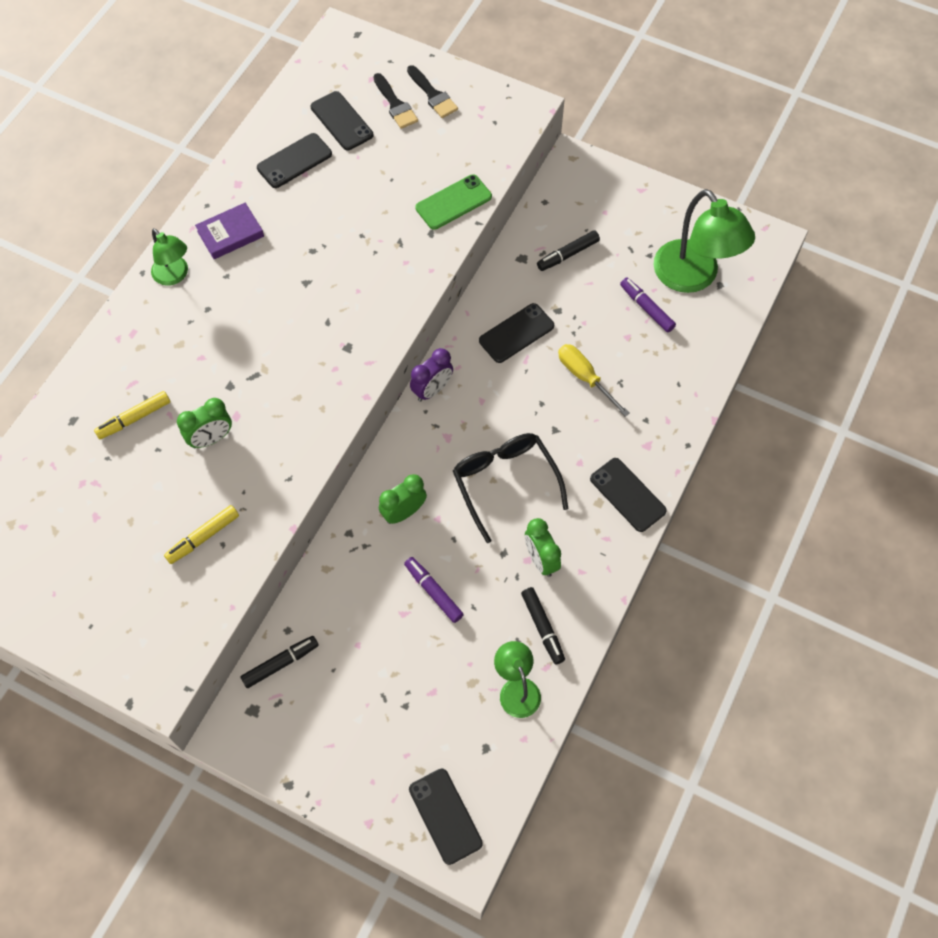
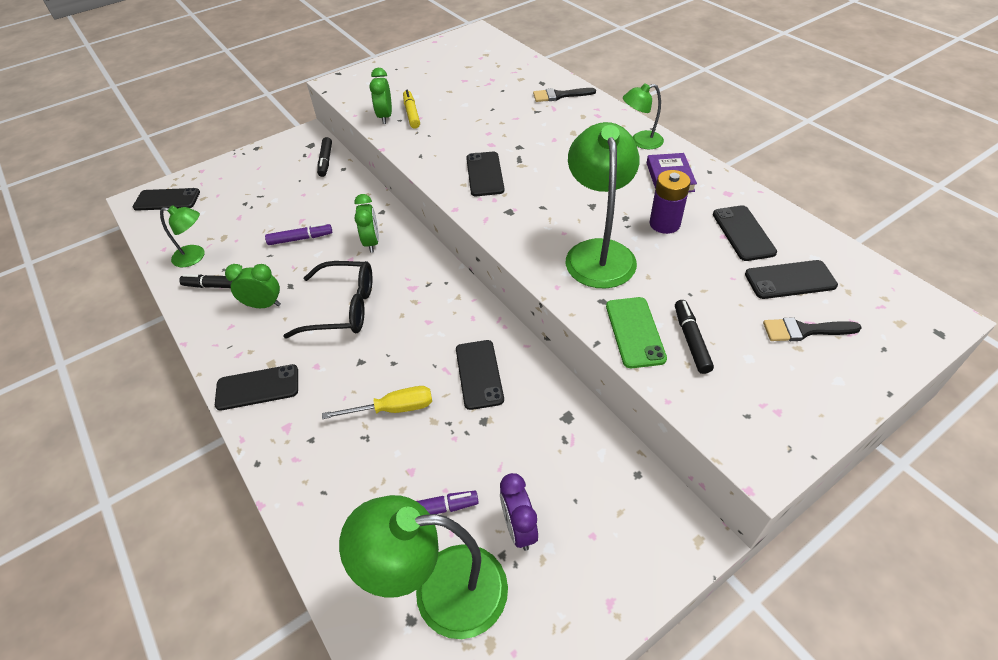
camera: 120 degrees right, 15 degrees down
(134, 418) = (524, 104): yellow marker -> none
(211, 438) = (481, 130): green clock -> green clock (385, 117)
(296, 396) = (484, 174): none -> black phone
(308, 219) = (664, 224): none -> purple battery
(372, 255) = (598, 252): none -> green lamp
(432, 390) = (462, 293): purple clock -> purple clock (519, 528)
(433, 95) = (812, 370): black brush -> black brush (559, 95)
(568, 254) = (549, 463): black marker -> black marker (691, 341)

